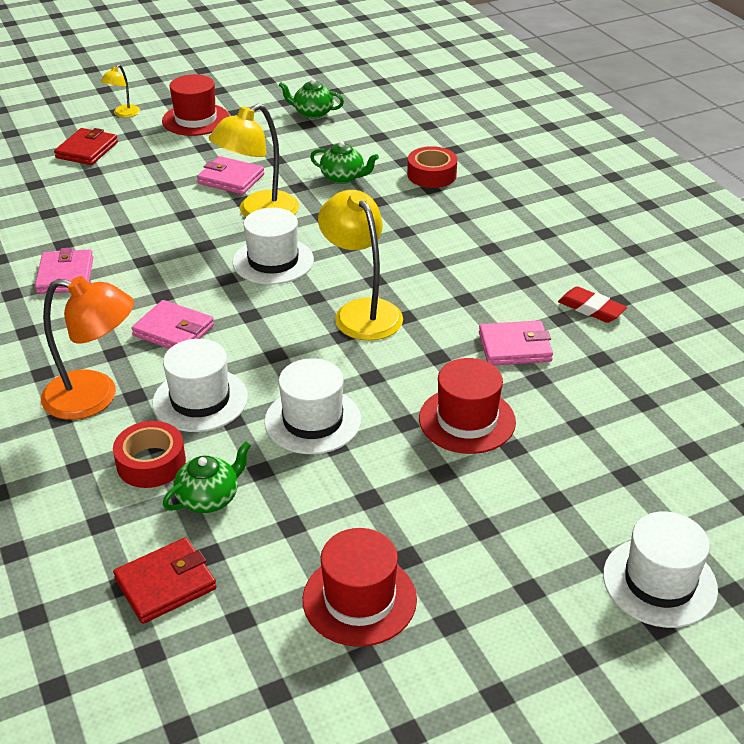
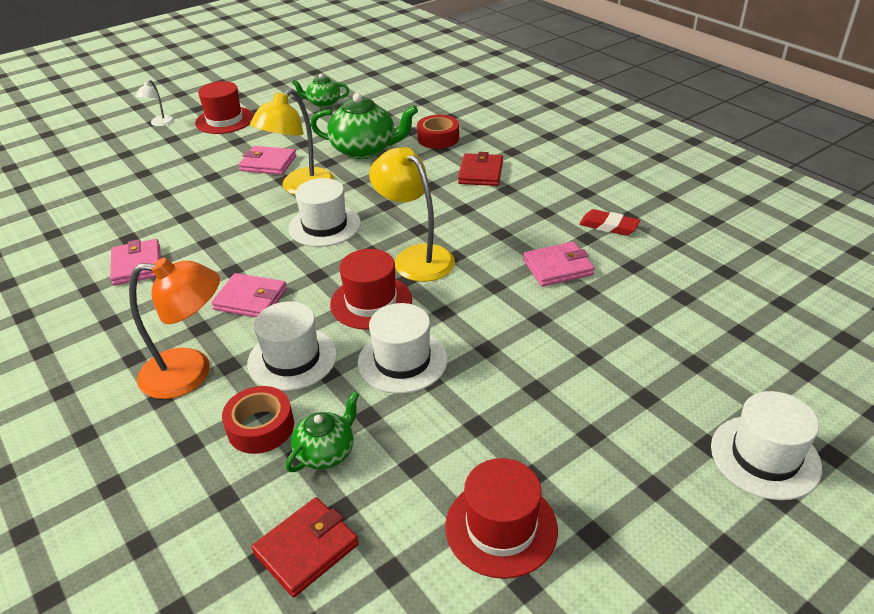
camera: 10 degrees left, 0 degrees up
(87, 150) = (133, 156): red wallet -> red wallet (480, 173)
(123, 114) = (160, 123): yellow lamp -> white lamp
(343, 177) = (365, 150): green teapot -> green teapot, size x1.75
(467, 420) = (540, 337): red hat -> red hat (371, 302)

